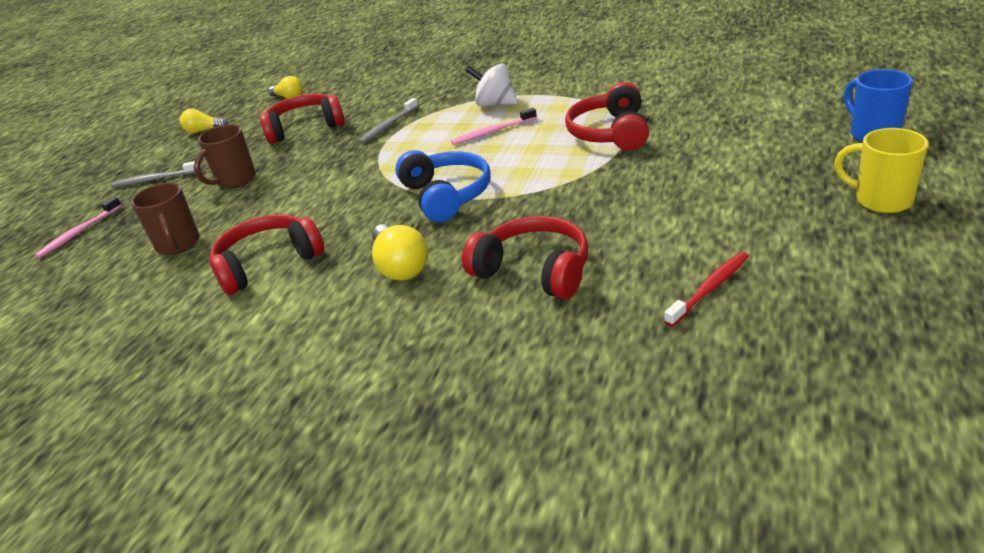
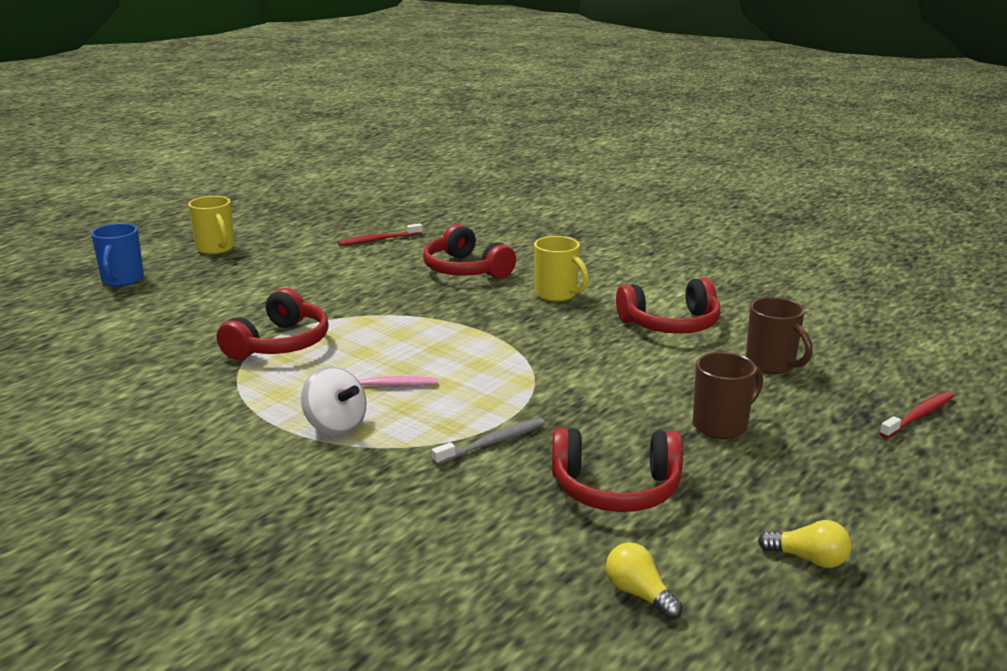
camera: 165 degrees left, 10 degrees down
(79, 232) = (919, 416): pink toothbrush -> red toothbrush
(155, 179) = (853, 469): grey toothbrush -> none
(178, 245) = (771, 365): brown mug -> brown mug turned 150 degrees clockwise
(400, 266) = (557, 294): yellow light bulb -> yellow mug
(446, 195) = (485, 333): blue headphones -> none

